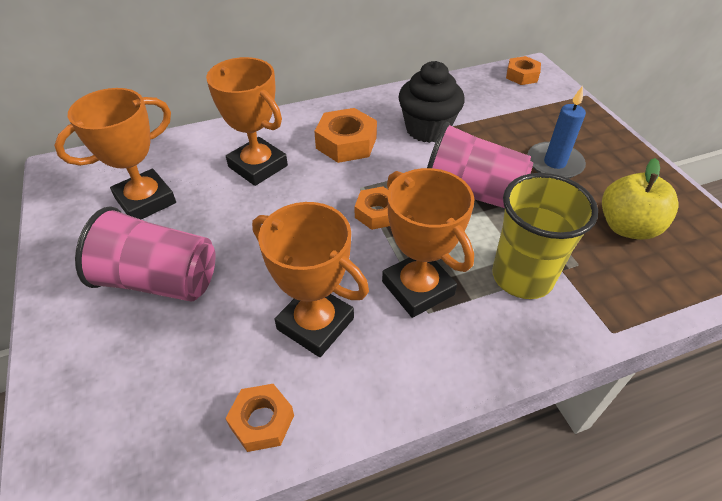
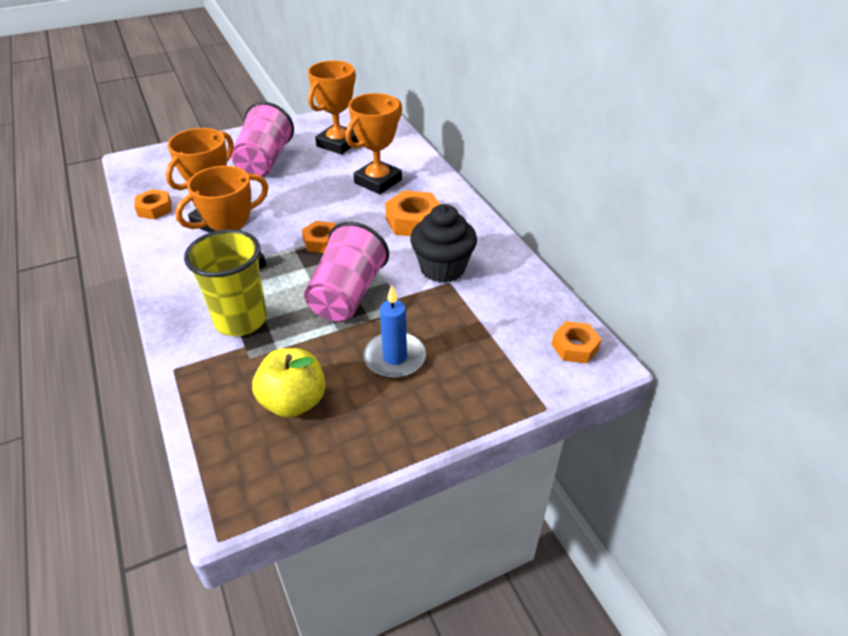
camera: 85 degrees right, 5 degrees down
(145, 200) = (338, 144): orange trophy -> orange trophy turned 75 degrees clockwise

